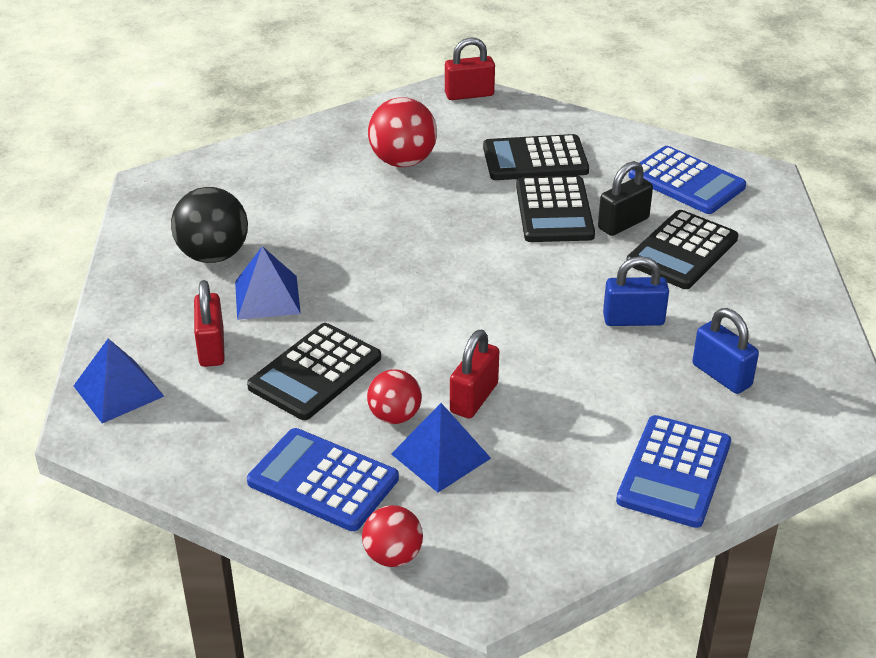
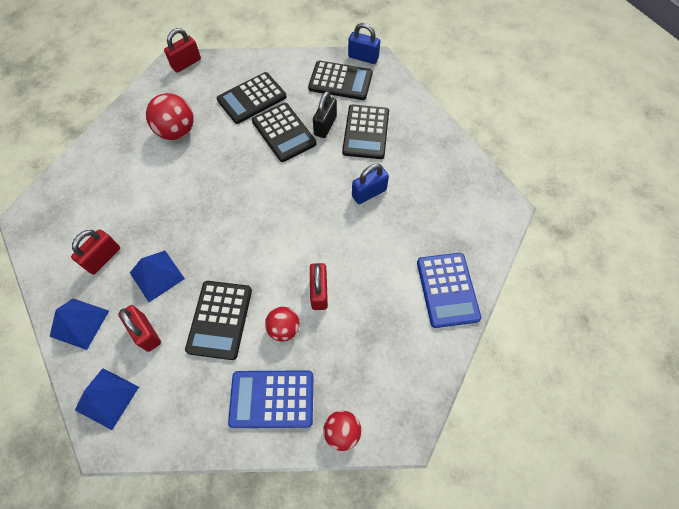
camera: 30 degrees left, 25 degrees up
(213, 255) = (103, 258): black ball -> red padlock
(440, 456) = (325, 344): blue pyramid -> blue pyramid (79, 323)
(686, 181) = (340, 81): blue calculator -> black calculator
(721, 375) = (432, 211): blue padlock -> blue padlock (363, 57)

